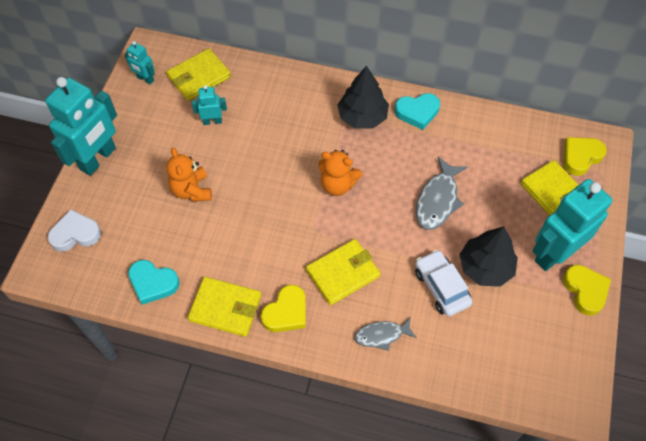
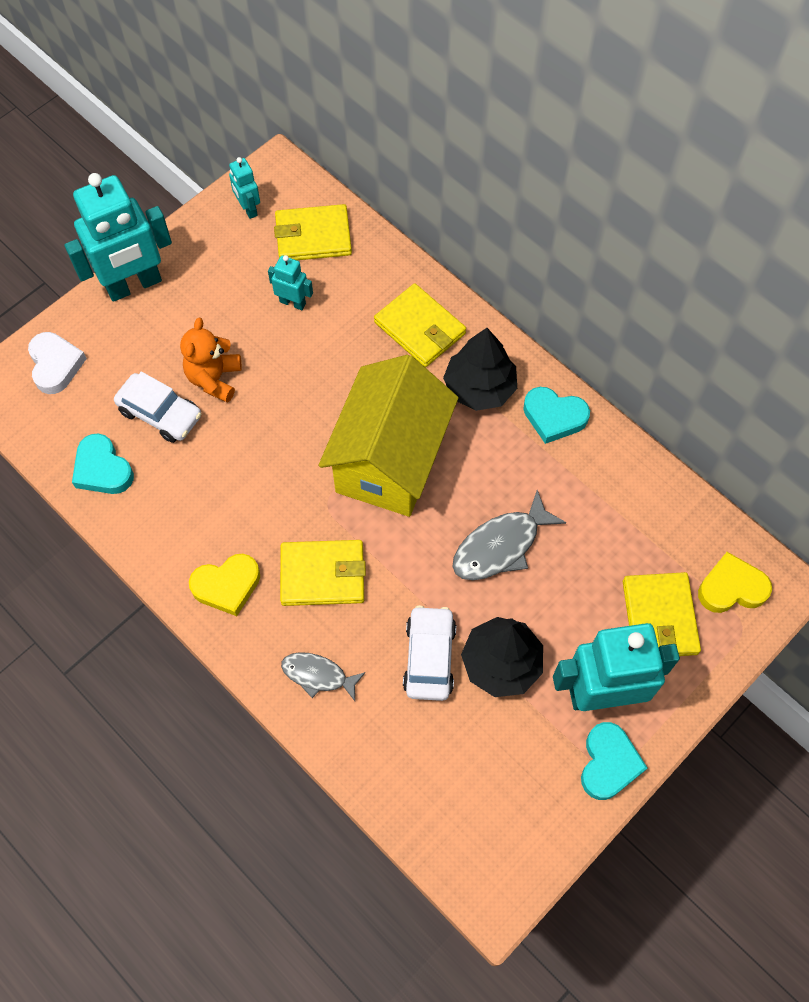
camera: 30 degrees right, 5 degrees up
(75, 234) = (55, 365): white heart -> white heart turned 60 degrees clockwise
(169, 229) = (160, 413): none -> white car
(225, 308) = (163, 542): yellow wallet -> yellow wallet (420, 328)
(337, 185) = (390, 461): orange teddy bear -> yellow house
(585, 290) = (608, 763): yellow heart -> turquoise heart

